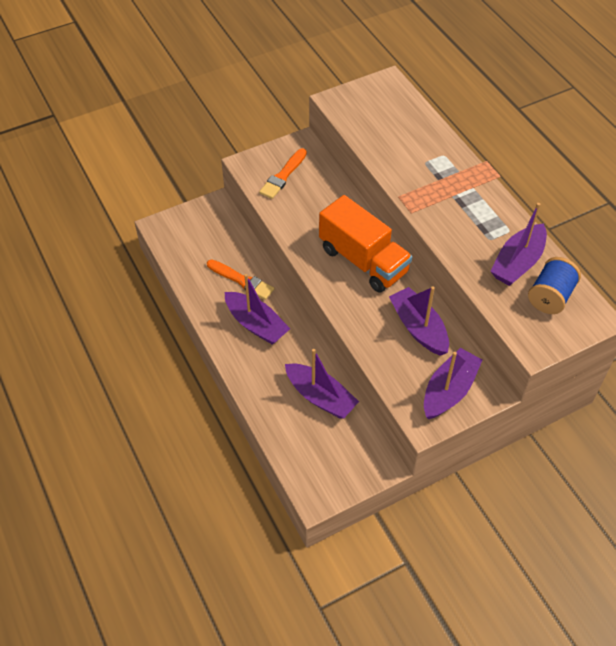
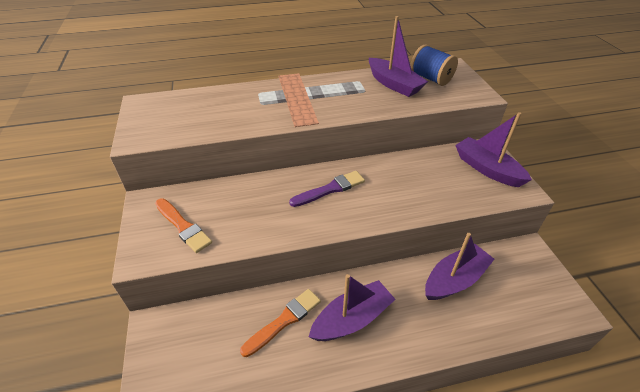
camera: 75 degrees left, 10 degrees down
(363, 260) = (330, 189): orange truck -> purple brush
(418, 328) = (418, 171): purple boat -> none

